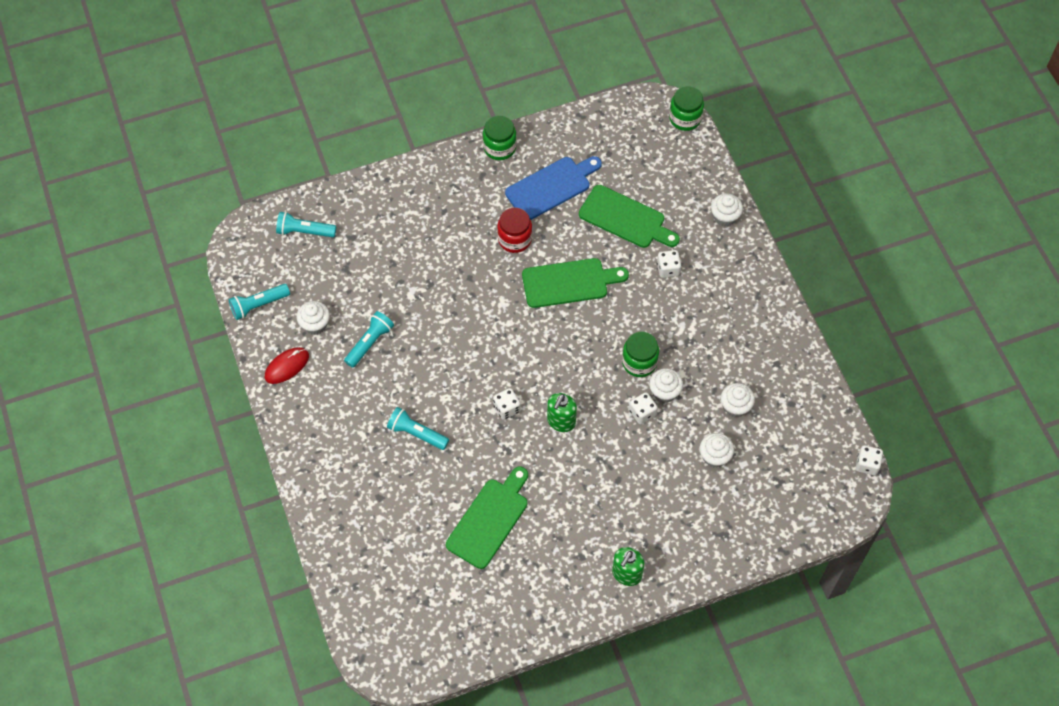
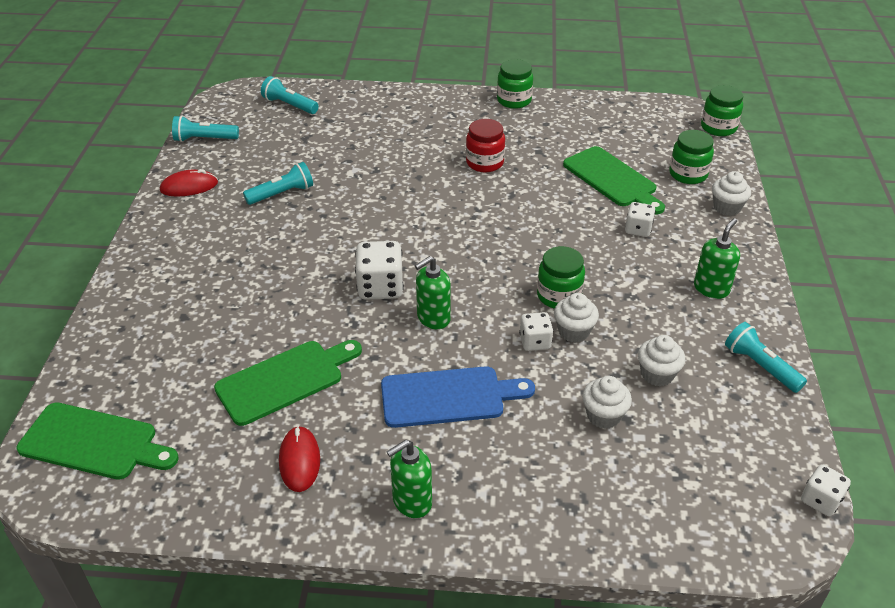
camera: 25 degrees right, 20 degrees down
(315, 324) = (242, 166): white cupcake -> none
(417, 433) = (268, 277): turquoise flashlight -> turquoise flashlight (760, 366)
(506, 408) = (380, 287): white dice -> white dice, size x1.64
(539, 577) = (299, 461): none -> red mouse
(551, 187) = (547, 138): blue cutting board -> blue cutting board (448, 397)
(569, 282) = (520, 209): green cutting board -> green cutting board (94, 442)
(682, 189) = (688, 174): none -> green jar
(743, 310) = (711, 288): none -> green soap dispenser

